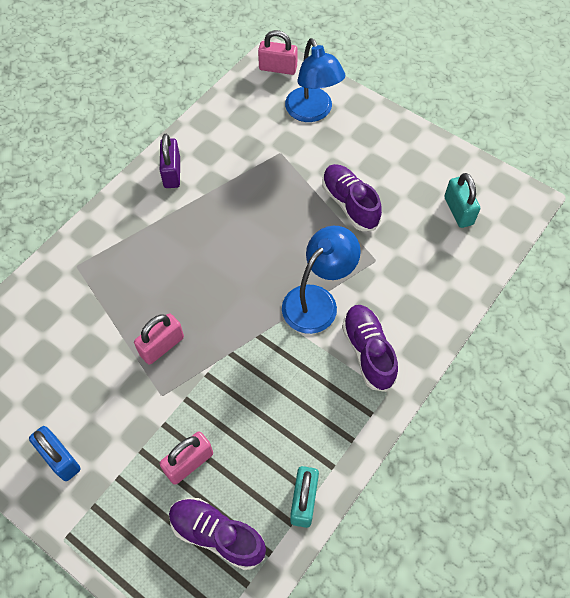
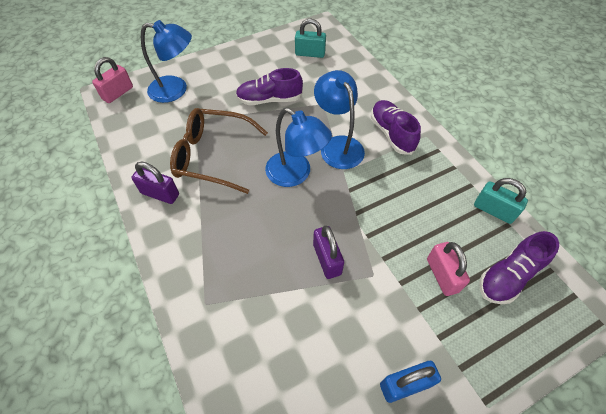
camera: 65 degrees left, 5 degrees down
(162, 346) = (327, 259): pink padlock -> purple padlock
(239, 191) = (212, 156): none -> brown glasses
(253, 276) = (296, 174): none -> blue lamp
(368, 352) = (391, 134): purple shoe -> purple shoe turned 60 degrees clockwise

